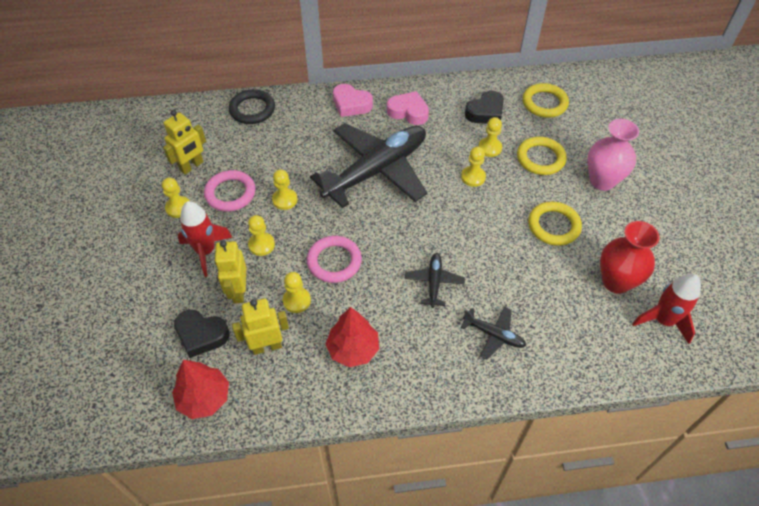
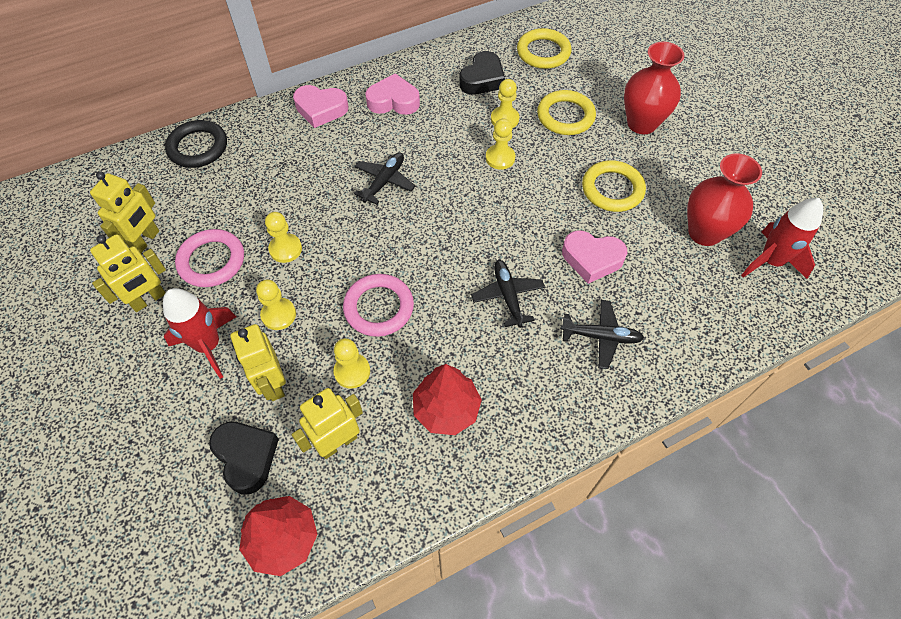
camera: 20 degrees left, 5 degrees up
(178, 208) = (149, 299): yellow pawn -> yellow robot
(201, 335) = (246, 457): black heart -> black heart turned 120 degrees counterclockwise
(376, 171) = (384, 181): black plane -> black plane, size x0.43
(512, 274) = (592, 259): none -> pink heart
(602, 181) = (641, 123): pink vase -> red vase

